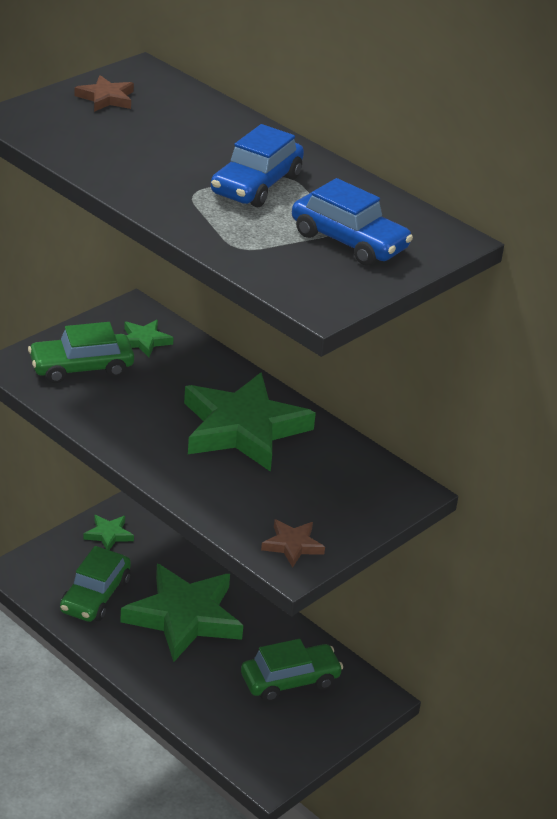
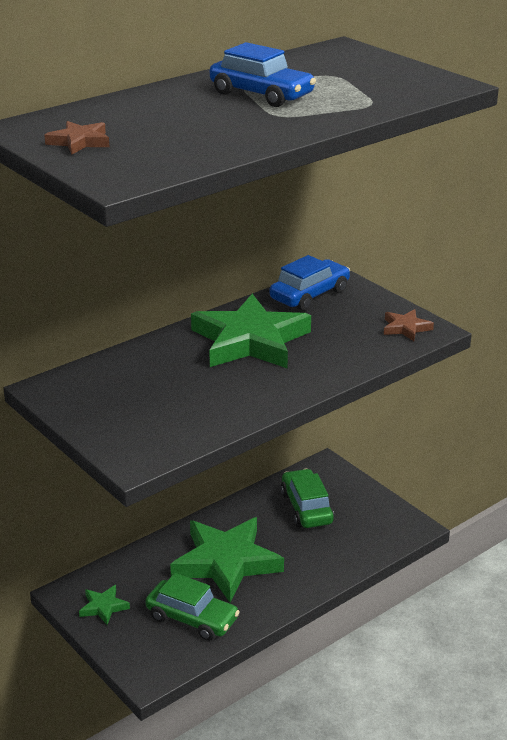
camera: 80 degrees left, 5 degrees down
(81, 367) = (145, 420): green car -> none
(144, 341) = (103, 384): green star -> none
(349, 241) = (353, 72): blue car -> blue car (309, 295)

